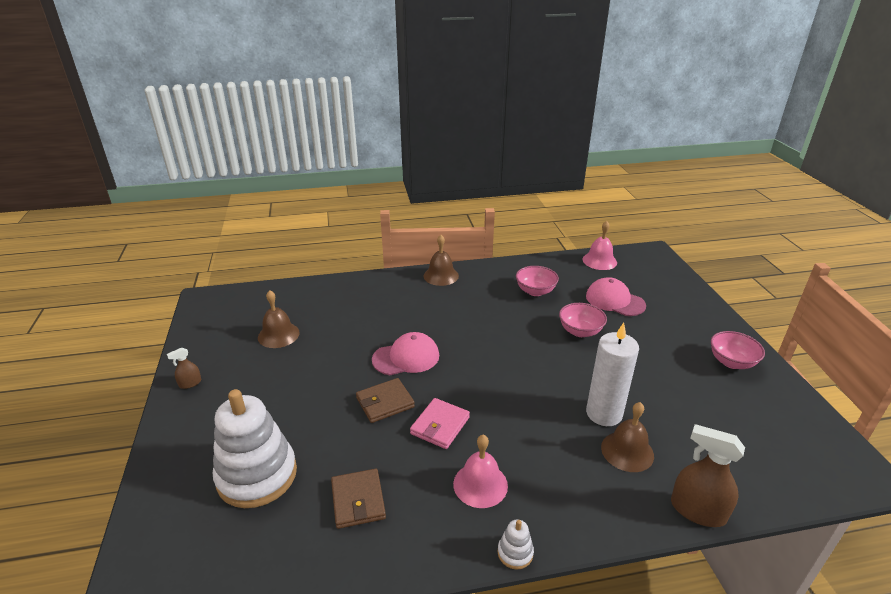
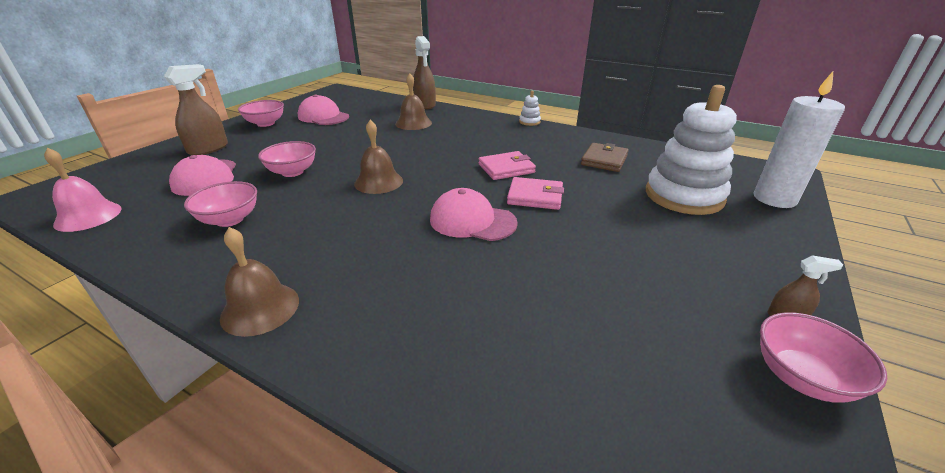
camera: 140 degrees left, 0 degrees up
(192, 354) = (801, 377): none -> pink bowl
(278, 335) = (621, 335): brown bell -> brown bell (378, 182)
(385, 403) = (535, 196): brown wallet -> pink wallet
(480, 484) = (516, 141): pink bell -> none
(604, 413) = (391, 135): white candle -> white candle (774, 199)
(681, 316) = (208, 149): none -> brown spray bottle
(722, 404) = (323, 117): none -> pink cap

